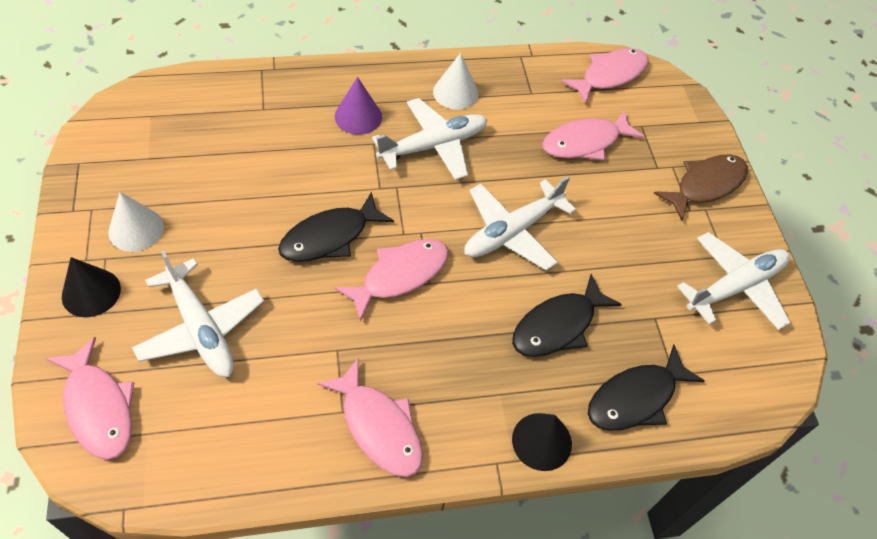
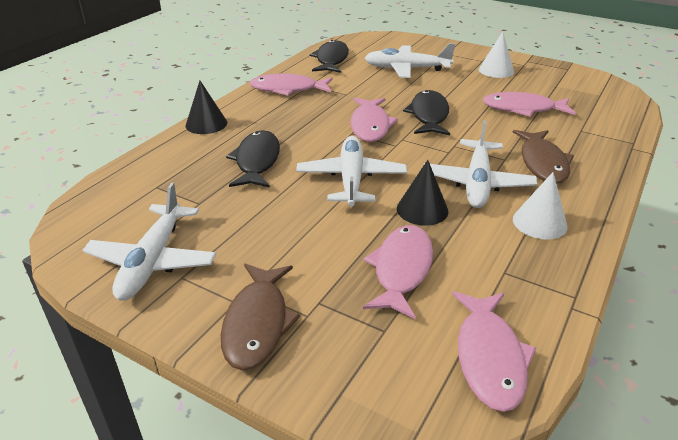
camera: 135 degrees right, 20 degrees down
(91, 292) = (461, 54): black cone -> black cone (422, 209)
(98, 407) = (391, 43): pink fish -> pink fish (523, 109)
(358, 116) = (542, 163): purple cone -> brown fish
(636, 398) = (171, 164): black fish -> black fish (331, 60)

